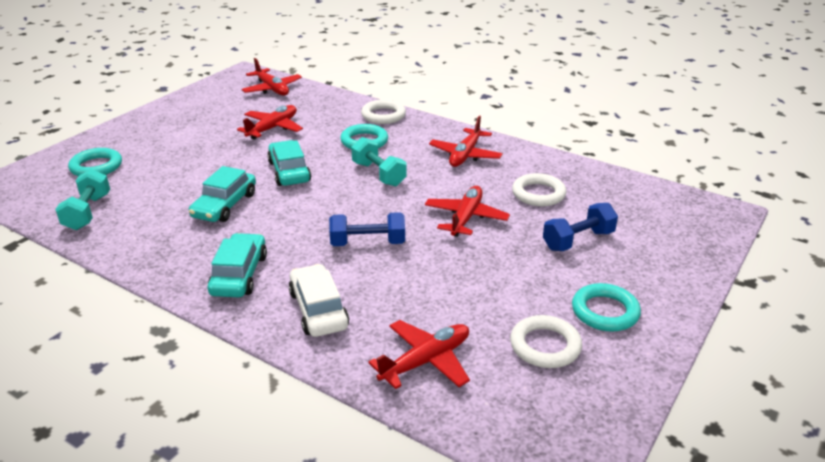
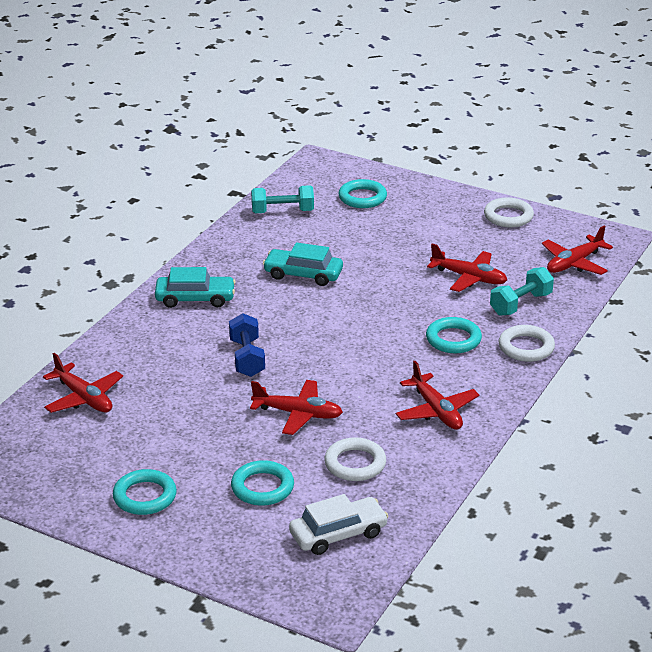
camera: 85 degrees right, 0 degrees up
(289, 171) = (374, 300): turquoise car -> none
(318, 310) = (148, 342): white car -> white car (338, 534)
(379, 174) = (379, 354): turquoise dumbbell -> turquoise dumbbell (520, 304)
(465, 155) = (436, 411): red plane -> red plane turned 135 degrees counterclockwise
(545, 346) = (99, 459): white ring -> white ring (508, 216)
(578, 240) = (262, 487): blue dumbbell -> turquoise ring

